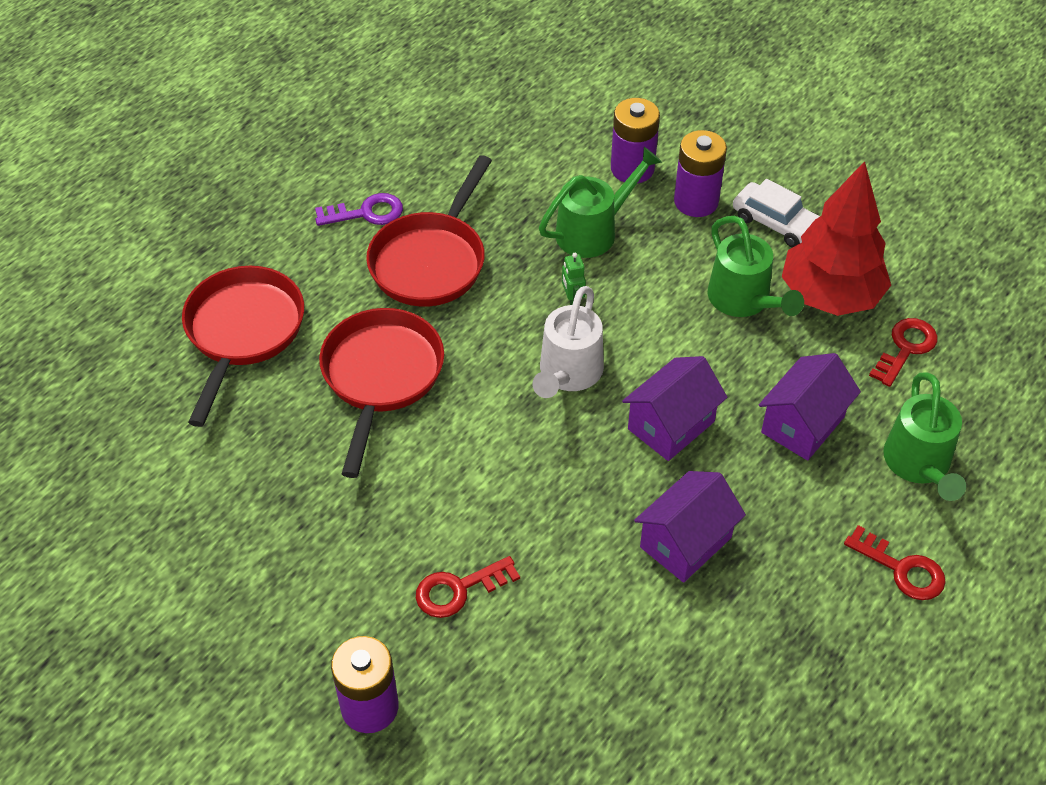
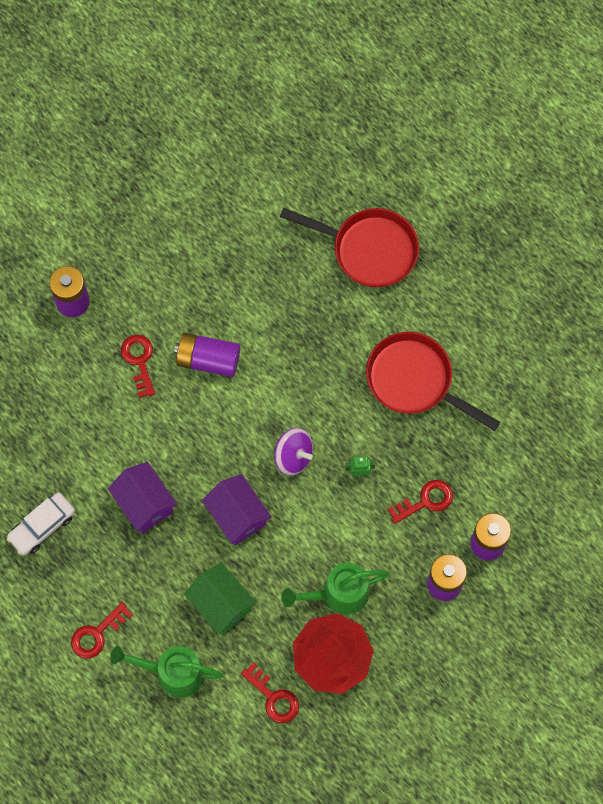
camera: 100 degrees right, 20 degrees up
(366, 213) = (470, 341): purple key -> none
(381, 377) = (313, 334): red pan -> none
(441, 498) = (208, 360): none -> purple battery
(567, 374) = (293, 456): white watering can -> purple spinning top
(594, 231) = (425, 501): green watering can -> red key
(777, 223) = (411, 639): white car -> white car (42, 526)
(802, 424) = (221, 604): purple house -> green house

